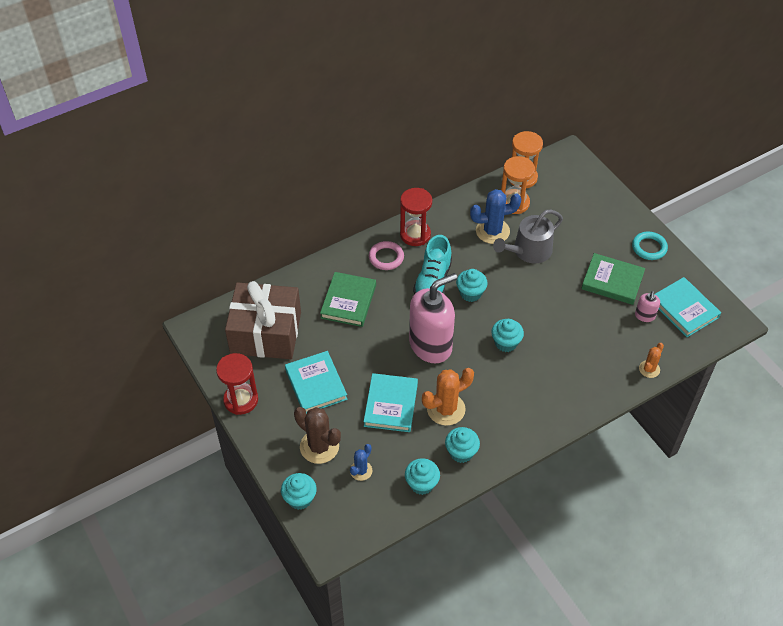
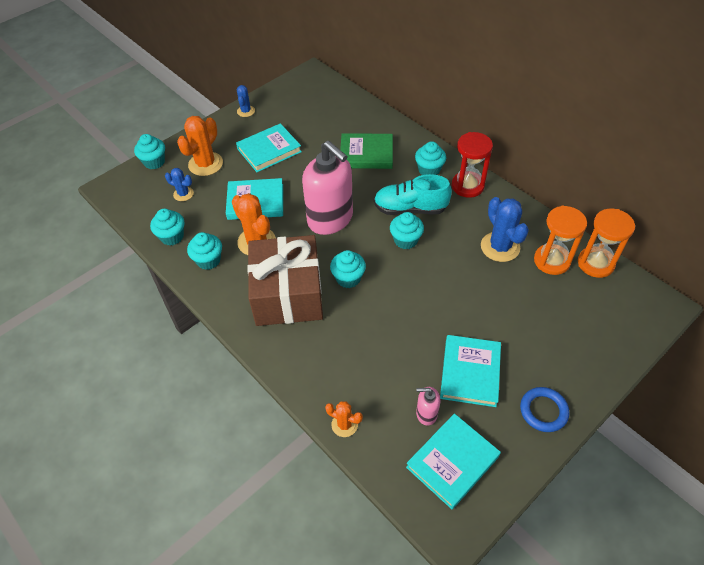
camera: 80 degrees right, 0 degrees up
(241, 400) = (246, 111): red hourglass -> blue cactus
(266, 333) = (317, 111): brown gift -> brown gift (288, 294)
(319, 446) = (205, 164): brown cactus -> orange cactus
(386, 257) = (429, 170): pink ring -> turquoise cupcake
(528, 251) = (484, 283): grey watering can -> none
(612, 281) = (470, 372): green book -> turquoise book
(649, 247) = (543, 411): turquoise ring -> blue ring

